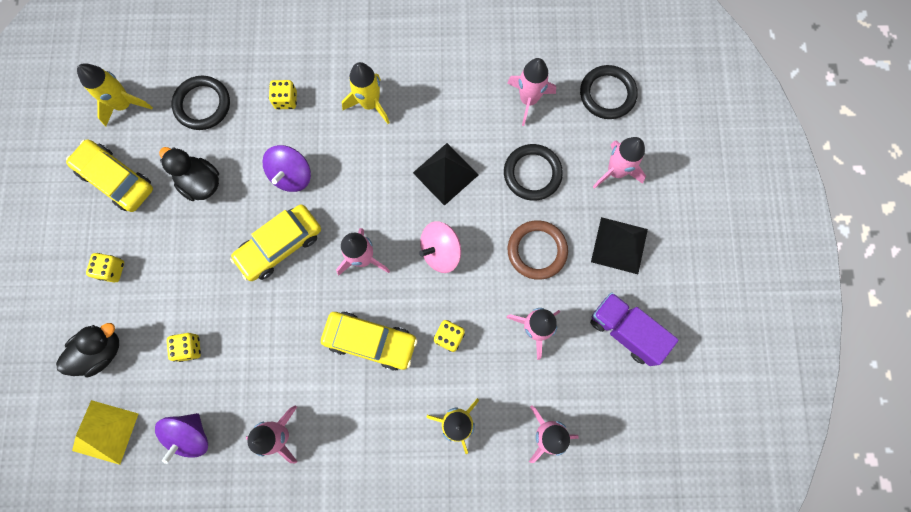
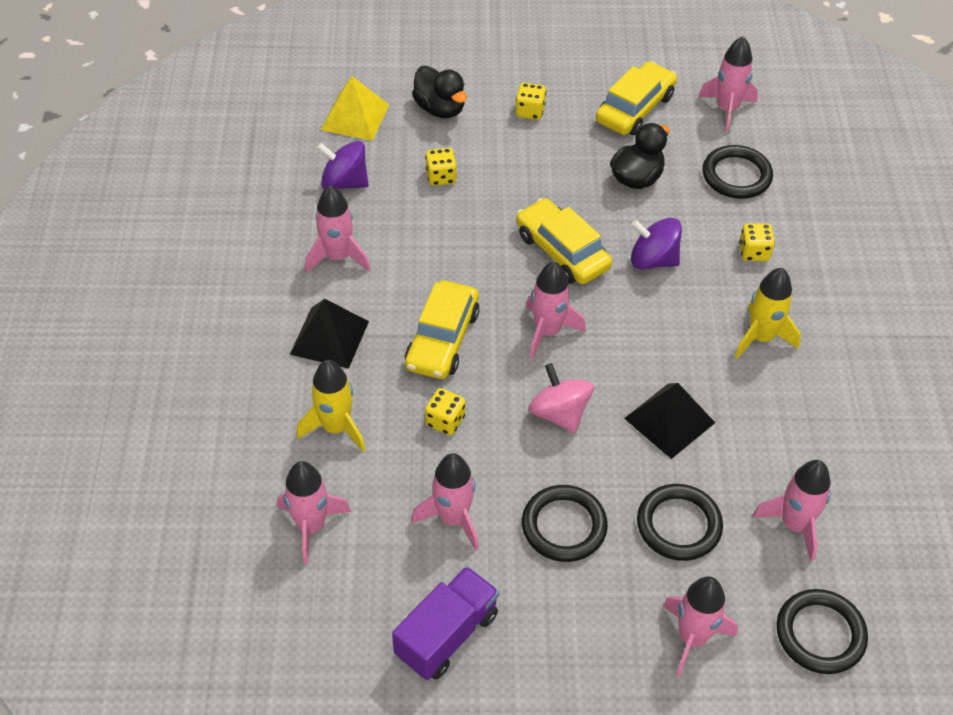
camera: 90 degrees right, 25 degrees down
(124, 105) = (727, 110): yellow rocket -> pink rocket
(537, 250) = (564, 526): brown ring -> black ring
(619, 245) = (575, 635): black pyramid -> black pyramid (329, 337)

